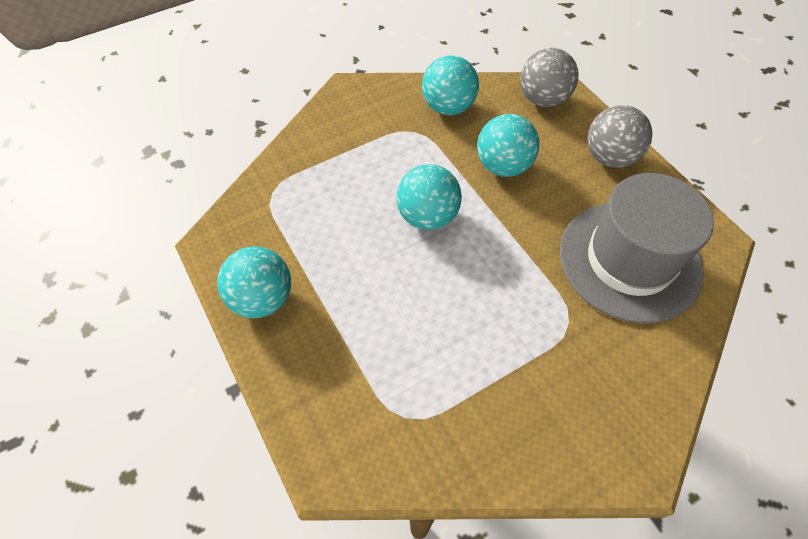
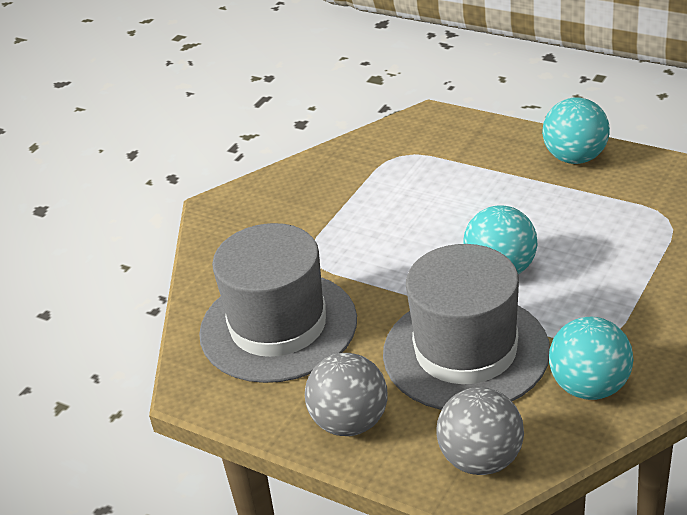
camera: 155 degrees right, 20 degrees down
(503, 166) = (466, 352): turquoise ball -> grey hat

